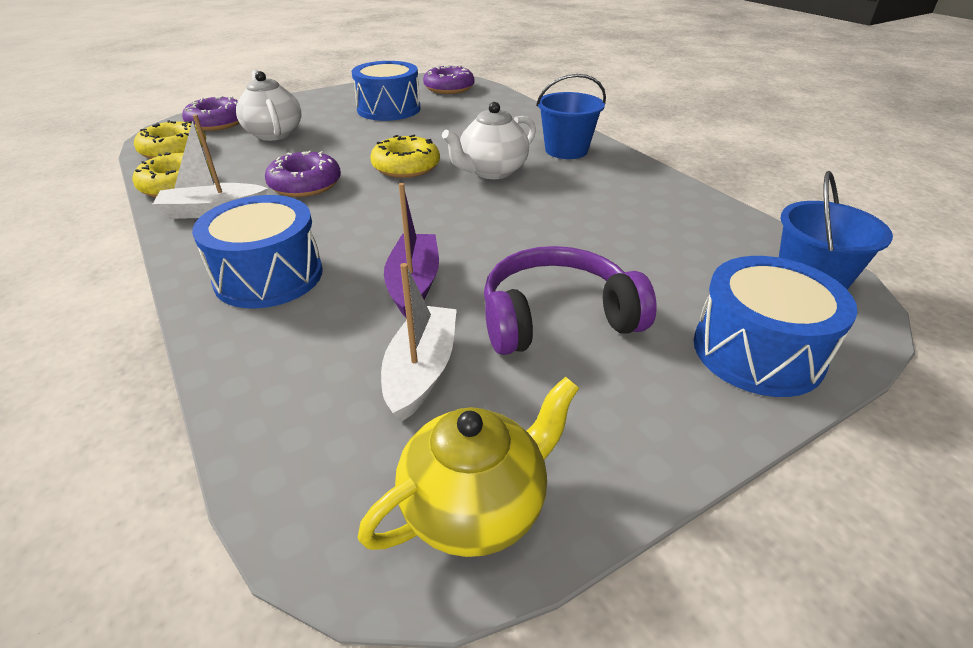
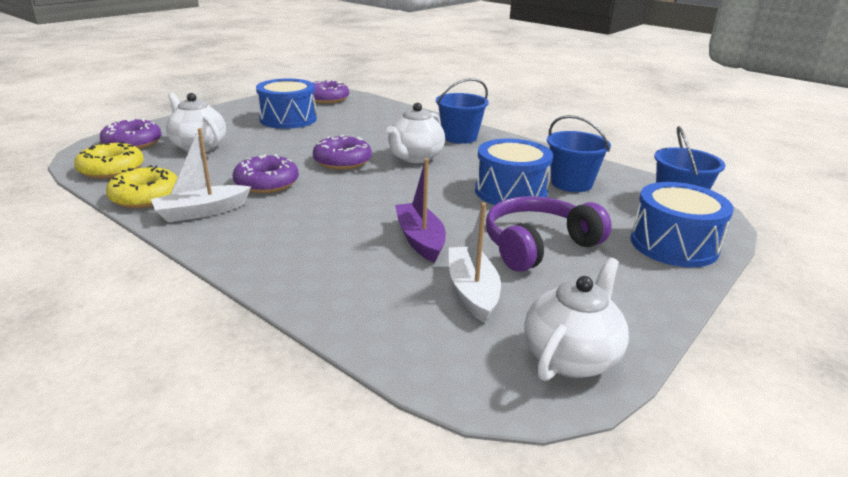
camera: 20 degrees left, 10 degrees down
(269, 276) = (299, 251): blue drum -> blue drum (510, 192)
(406, 167) = (342, 161): yellow donut -> purple donut
(476, 507) = (571, 357): yellow teapot -> white teapot
(668, 232) = (571, 183): none -> blue bucket

